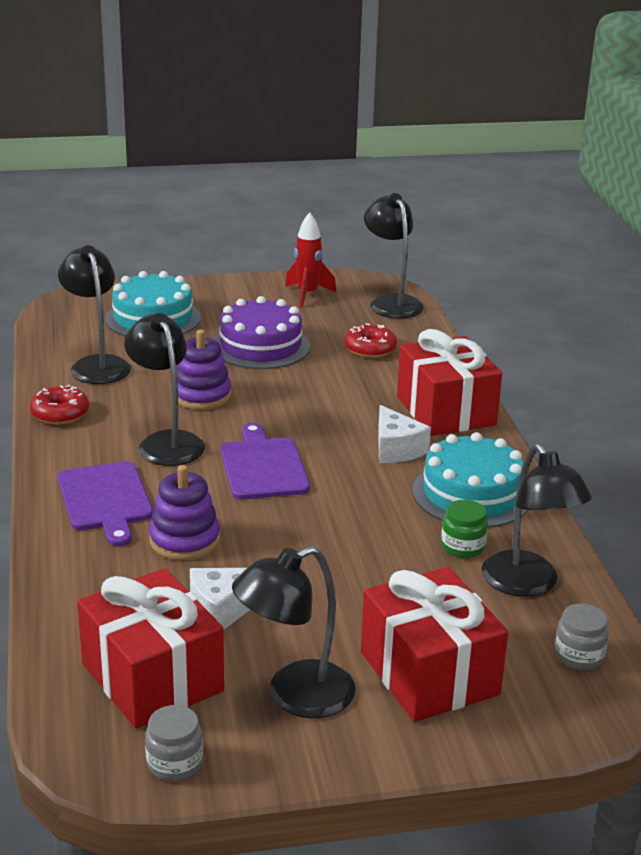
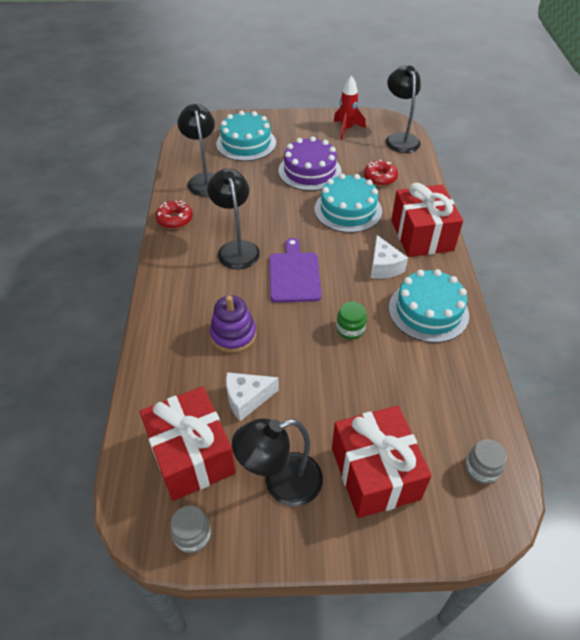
camera: 10 degrees right, 20 degrees up
(105, 500) = (189, 295): purple cutting board -> none
(202, 396) = (265, 210): purple stacking toy -> none
(329, 388) = (348, 210): none -> turquoise cake
(463, 546) = (415, 358): green jar -> green jar (350, 329)
(527, 584) = (455, 398): black lamp -> none

